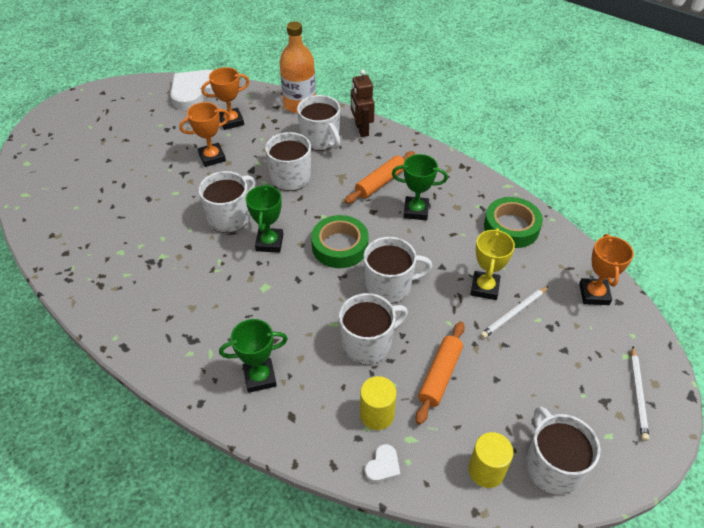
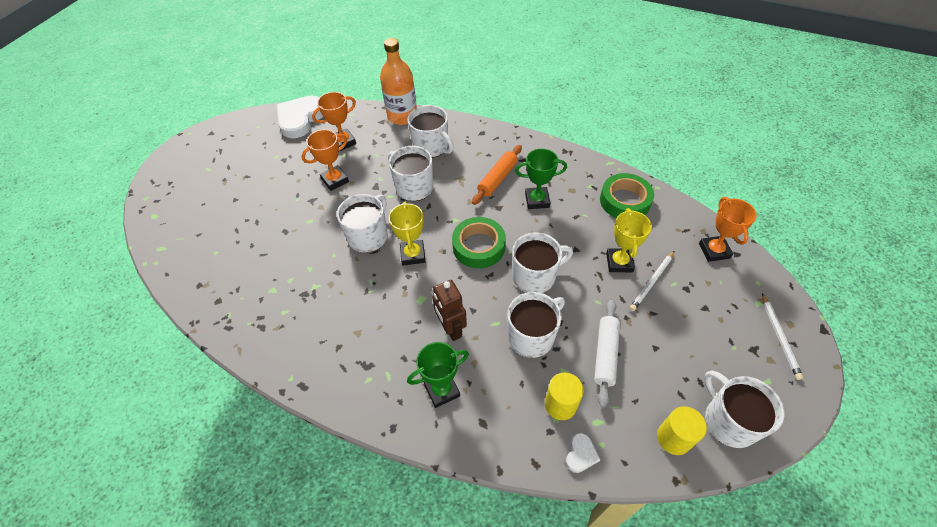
camera: 10 degrees left, 5 degrees up
(269, 243) = (413, 255): green trophy -> yellow trophy
(361, 129) = (465, 131): brown robot -> brown robot (451, 328)
(440, 376) = (605, 354): orange rolling pin -> white rolling pin

